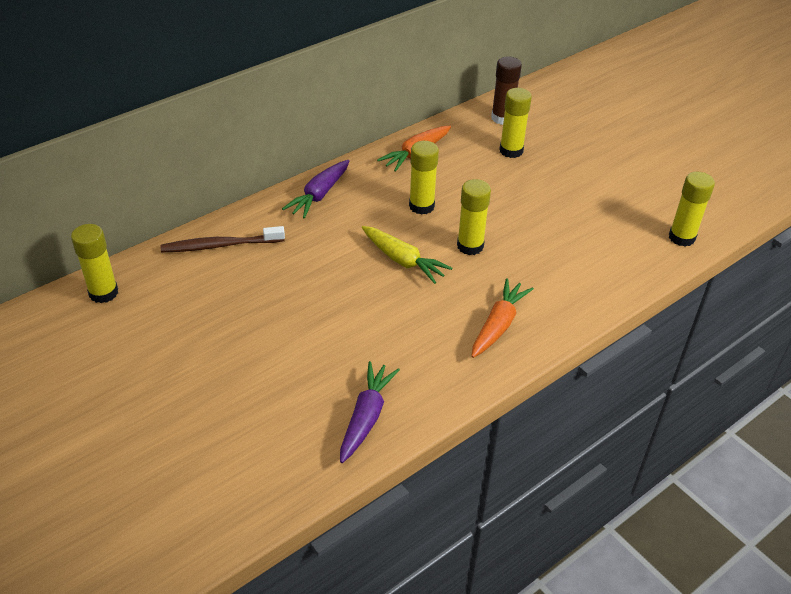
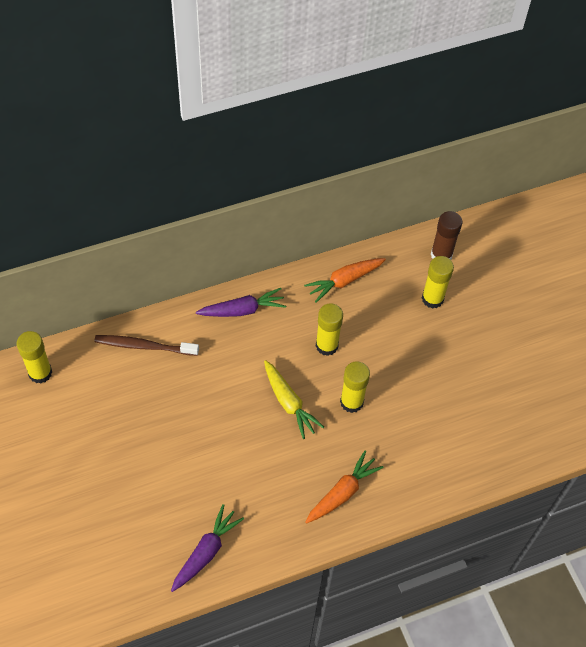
camera: 15 degrees right, 15 degrees up
(319, 195) = (243, 310): purple carrot -> purple carrot turned 150 degrees counterclockwise
(681, 237) = (542, 442): yellow glue stick -> none

